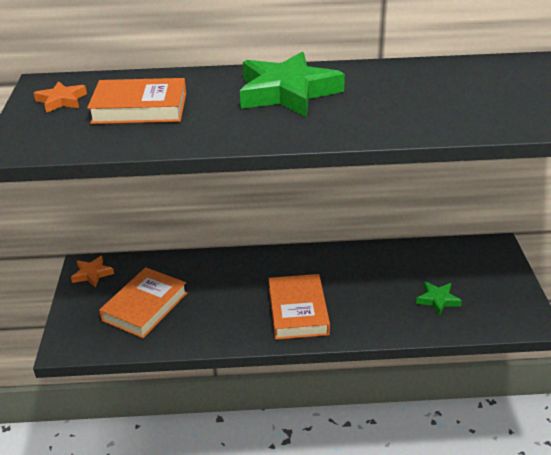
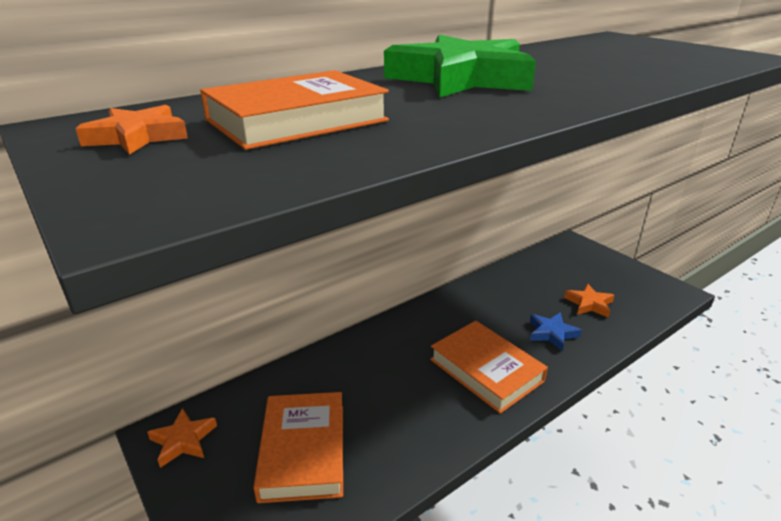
camera: 35 degrees left, 5 degrees down
(376, 308) = (551, 333): none -> blue star
(437, 300) = (589, 304): green star -> orange star

